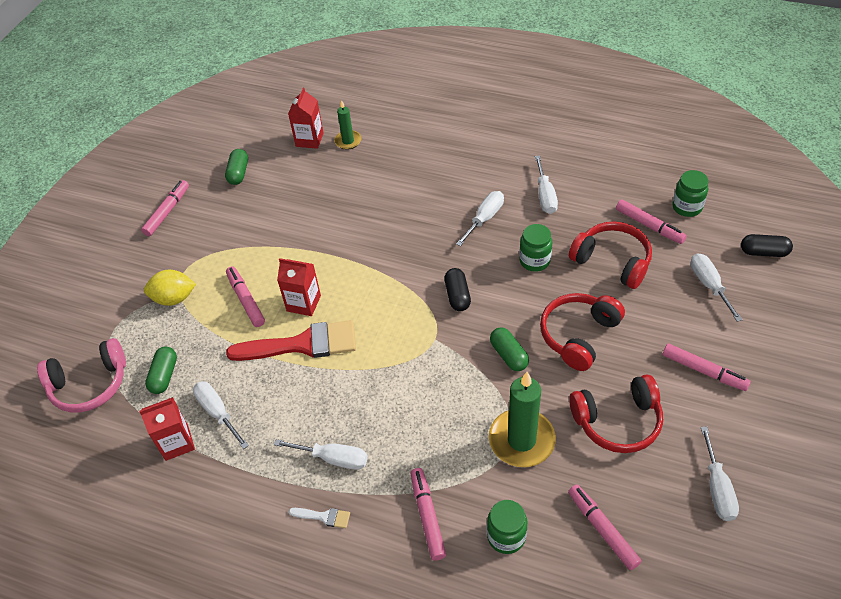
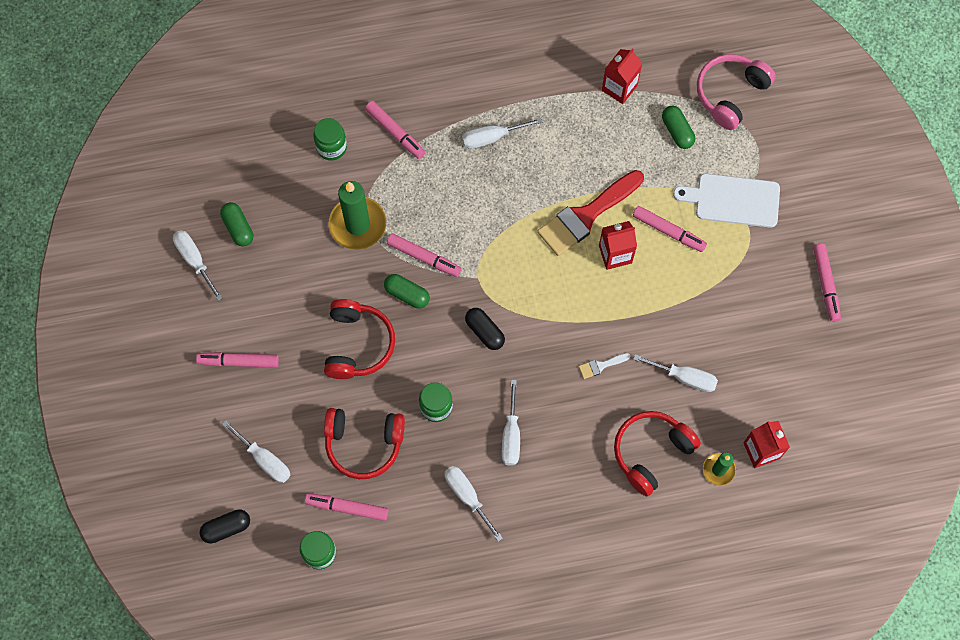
camera: 145 degrees right, 20 degrees up
(174, 298) = (733, 200): yellow lemon -> white cutting board
(218, 412) = (608, 125): white screwdriver -> white screwdriver (684, 377)
(238, 173) = (798, 367): green capsule -> green capsule (238, 228)
(324, 517) = (469, 94): white brush -> white brush (601, 365)
(602, 529) = (266, 187): pink marker -> pink marker (424, 257)
(617, 421) = (290, 278): red headphones -> red headphones (651, 452)

